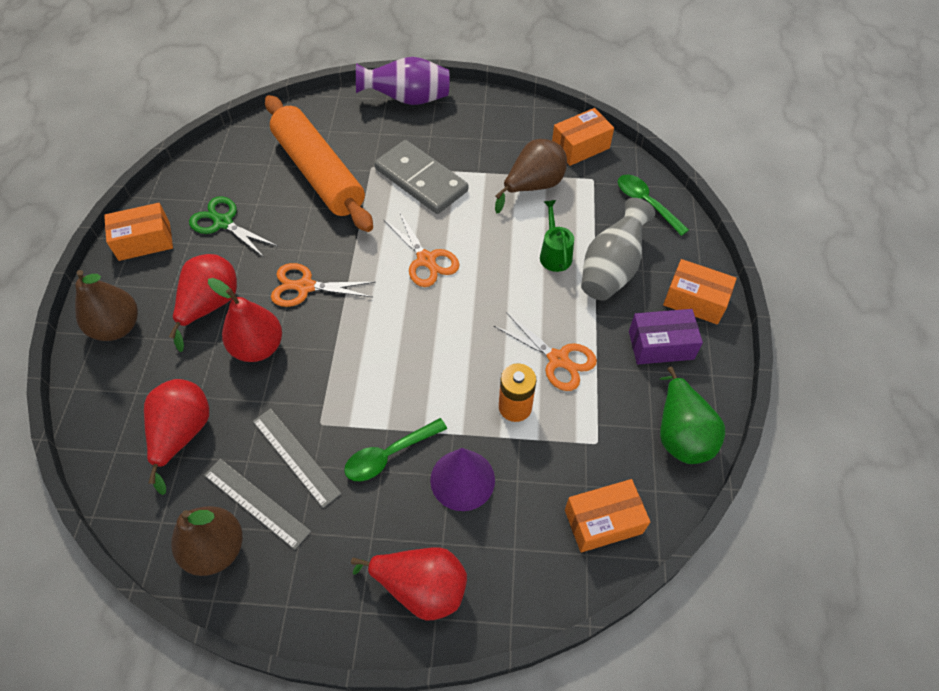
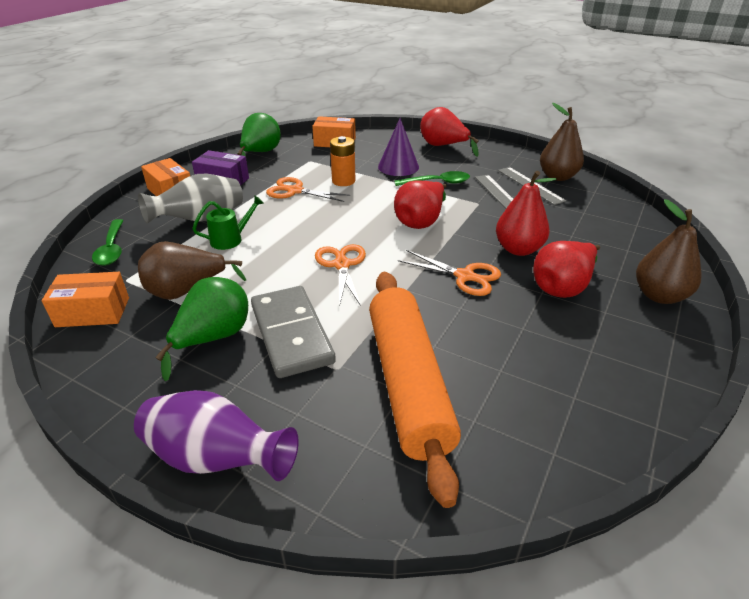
camera: 155 degrees left, 20 degrees down
(144, 241) = (650, 369): orange box -> none
(182, 434) = (583, 221): red pear -> red pear (421, 221)
(223, 223) = (546, 360): green scissors -> none
(473, 158) = (213, 338): none -> green pear
(554, 254) = (231, 239): green watering can -> green watering can turned 135 degrees counterclockwise
(558, 359) = (295, 191): orange scissors -> orange scissors turned 45 degrees counterclockwise

